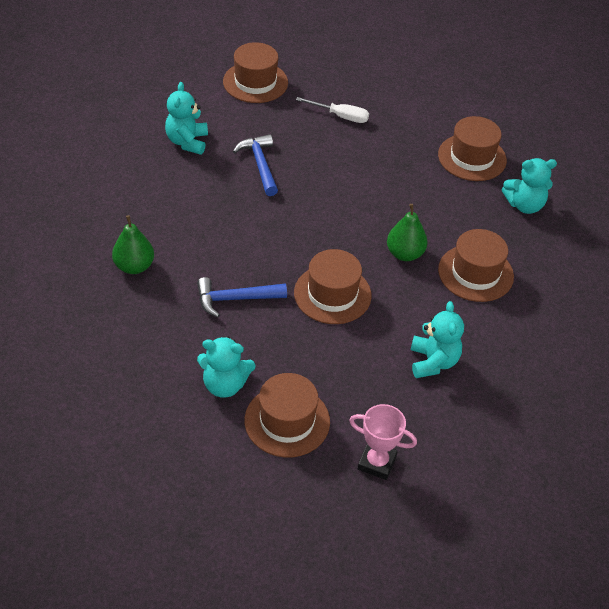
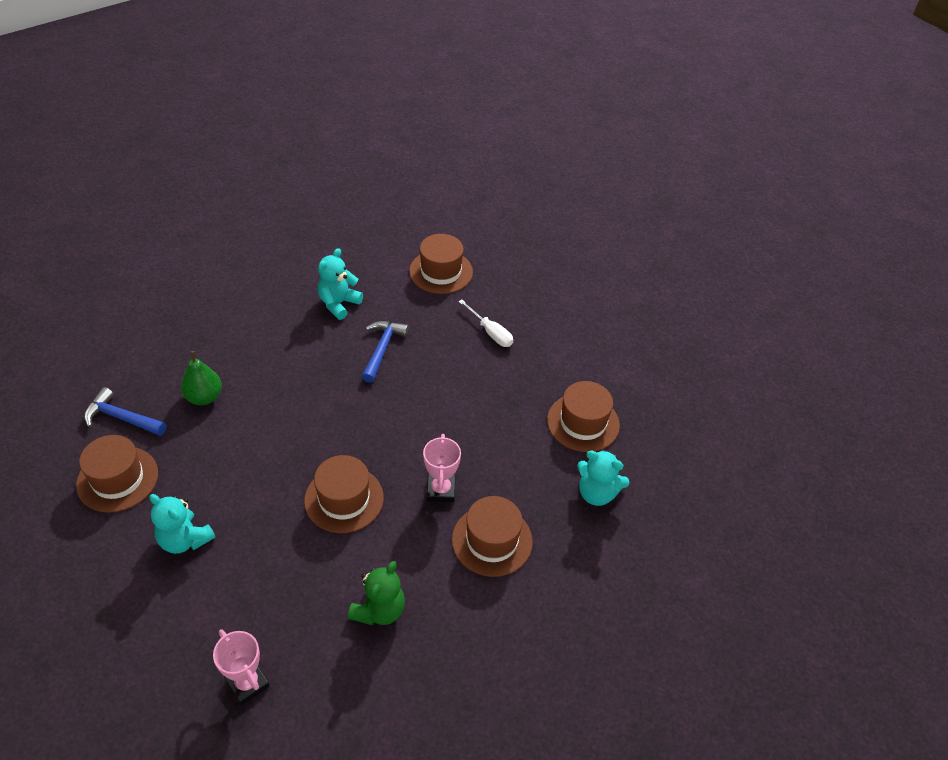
camera: 30 degrees right, 0 degrees up
(235, 299) = (259, 464): blue hammer -> blue hammer (122, 418)
(287, 421) = (206, 601): brown hat -> brown hat (117, 479)
(405, 254) = (441, 490): green pear -> pink trophy
(433, 362) = (379, 610): turquoise teddy bear -> green teddy bear

